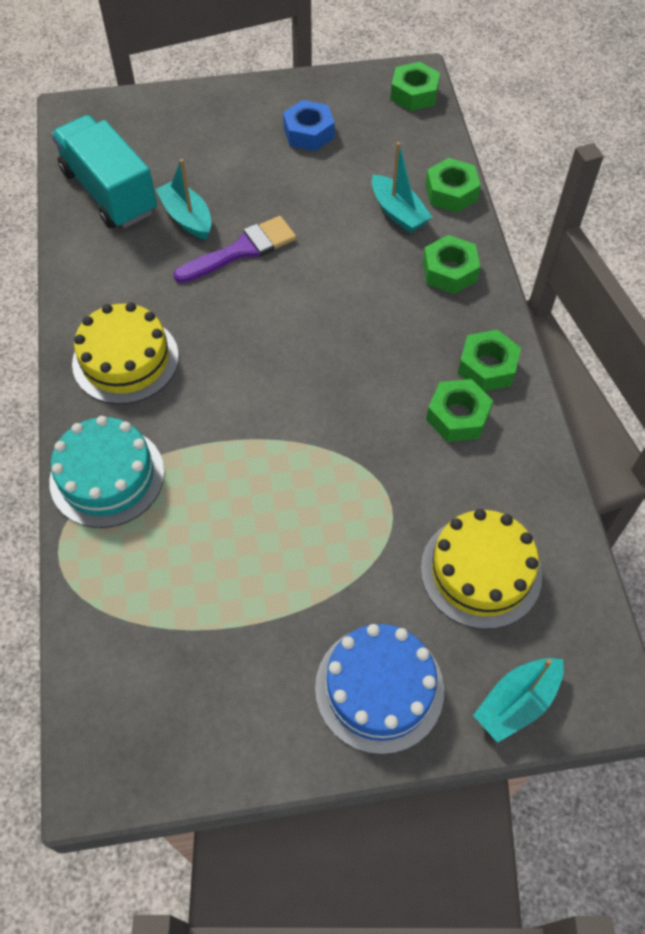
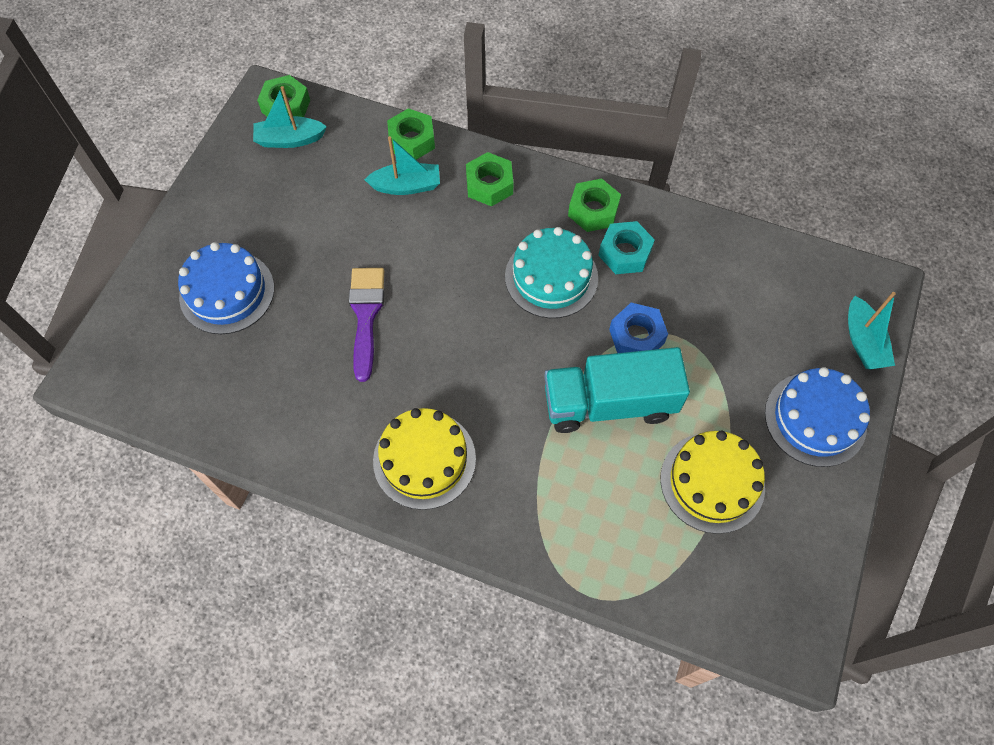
camera: 60 degrees left, 5 degrees up
(107, 476) = (536, 525): turquoise cake -> turquoise cake (551, 277)
(109, 192) = (219, 388): turquoise truck -> turquoise truck (609, 403)
(187, 217) = (298, 340): turquoise boat -> turquoise boat (290, 139)
(201, 151) = (227, 292): none -> blue cake
(309, 133) = (270, 201): blue nut -> blue nut (636, 336)
(457, 416) = (625, 253): green nut -> turquoise nut
(481, 571) = (758, 309): yellow cake -> yellow cake (712, 482)

